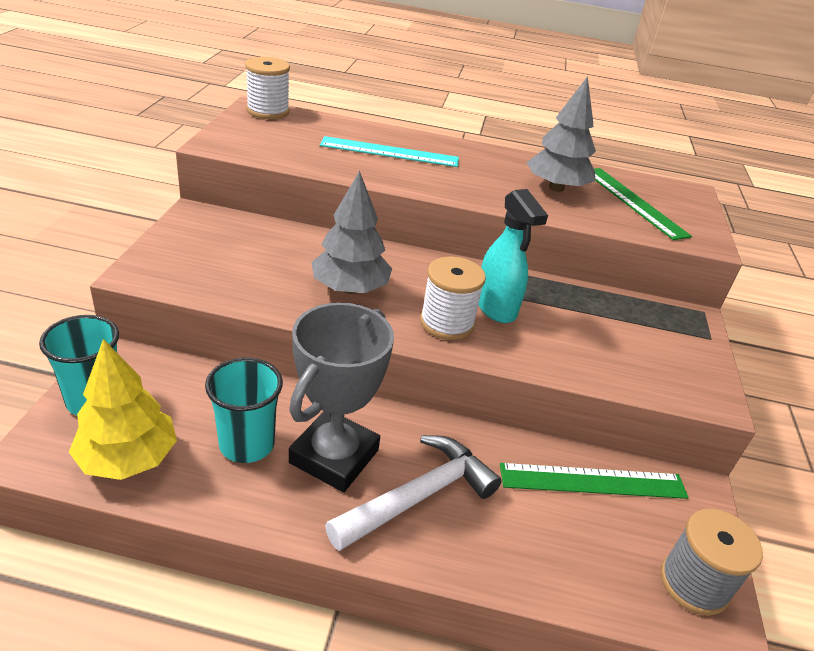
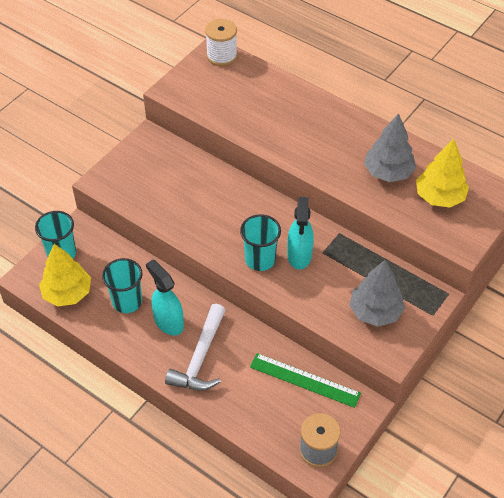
camera: 30 degrees right, 15 degrees up
(334, 456) = (168, 322): grey trophy -> turquoise spray bottle
(350, 288) = (215, 219): grey tree -> grey tree (375, 311)
(389, 152) = (286, 114): turquoise ruler -> none
(418, 496) = (200, 357): white hammer -> white hammer turned 120 degrees clockwise
(447, 323) = (260, 259): white spool -> turquoise cup
(633, 202) = (439, 197): green ruler -> yellow tree

